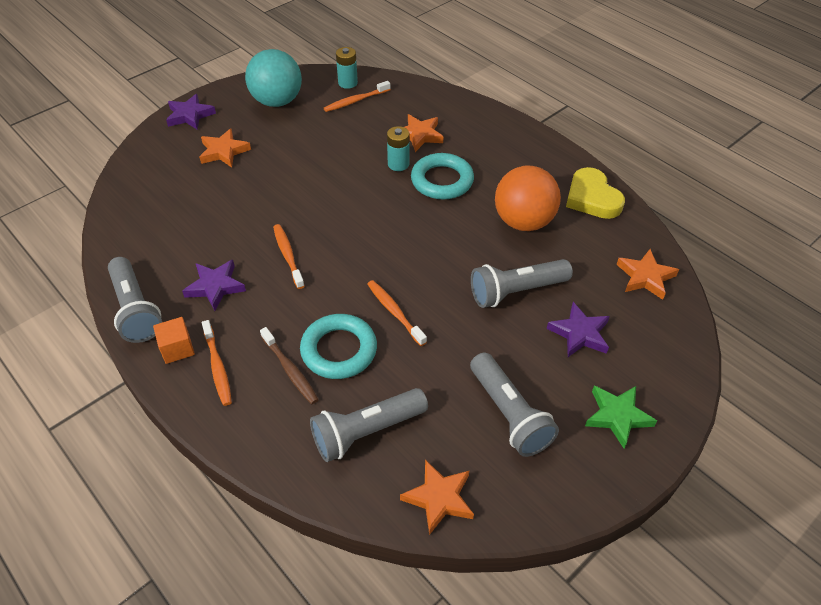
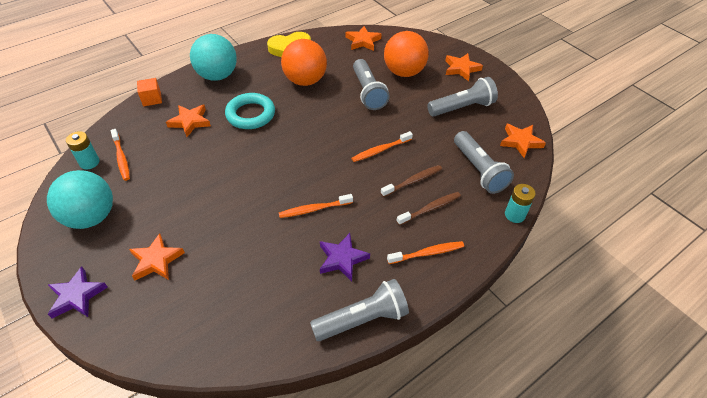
camera: 85 degrees left, 0 degrees up
(177, 348) = (408, 282): orange cube -> orange cube (152, 99)
(339, 350) = (413, 181): turquoise ring -> brown toothbrush
(398, 164) = (222, 137): turquoise battery -> turquoise battery (514, 215)
(509, 141) = (217, 76): none -> turquoise ball
(580, 333) = (404, 72): purple star -> orange ball
(617, 416) = (461, 69): green star -> orange star

